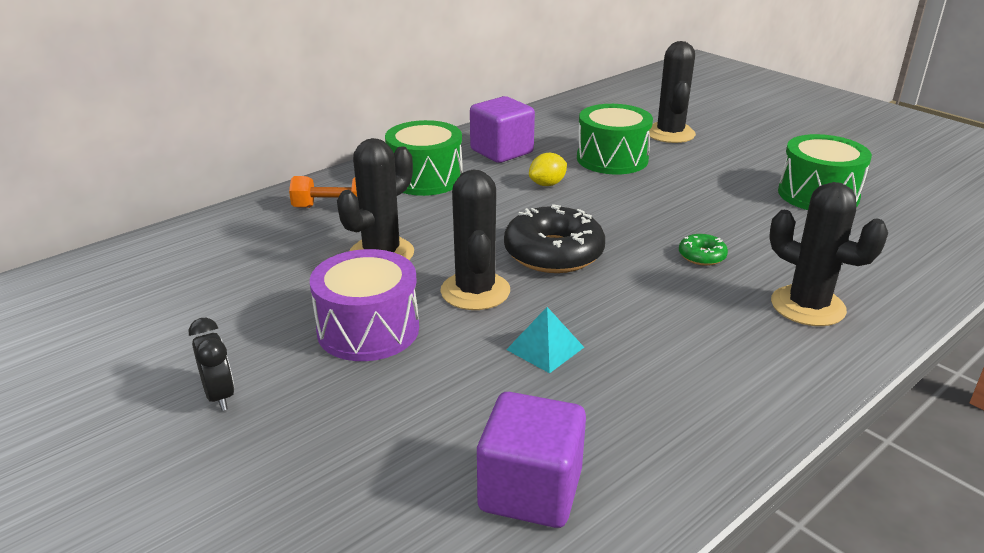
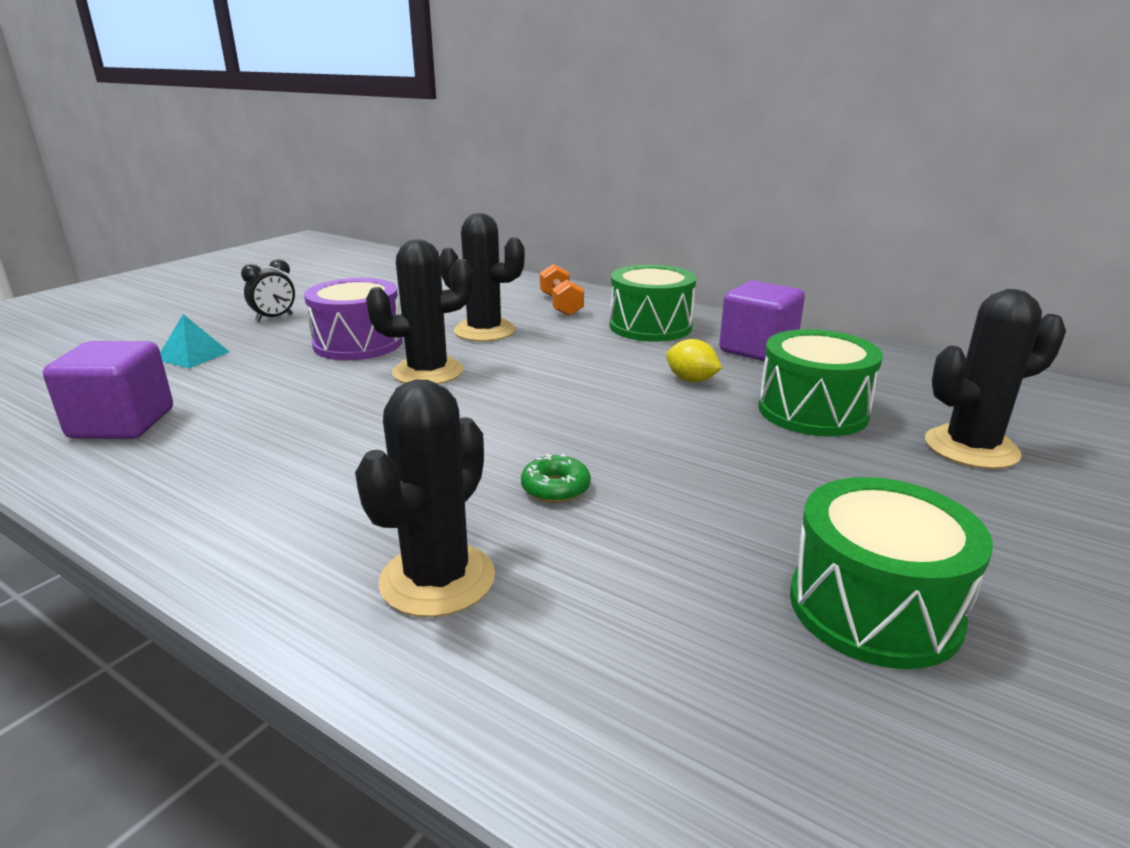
camera: 75 degrees right, 5 degrees down
(545, 348) = (328, 411): turquoise pyramid -> turquoise pyramid (193, 355)
(553, 253) = (519, 398): black donut -> none

